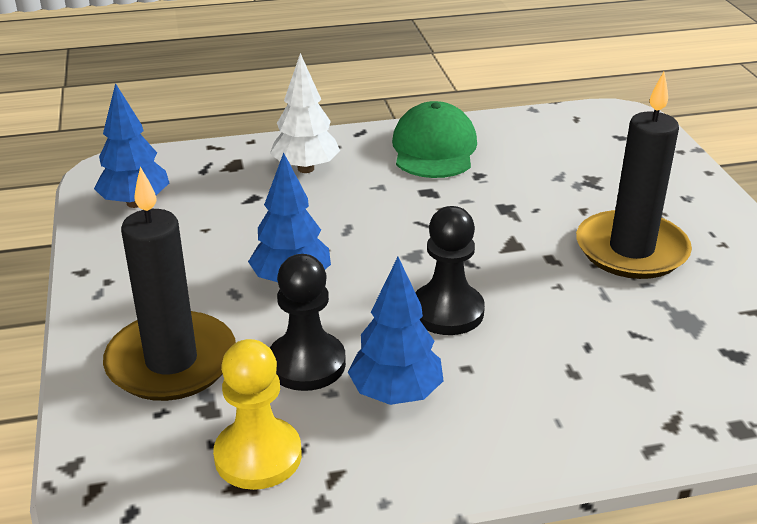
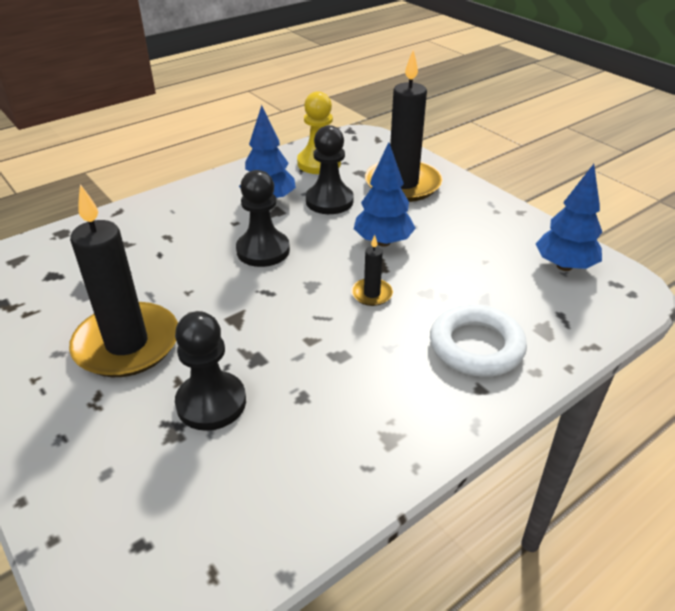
camera: 155 degrees right, 5 degrees up
(306, 169) = (476, 346): white tree -> white ring
(357, 230) = (372, 294): none -> black candle
(434, 149) = (373, 424): green cap -> none
(556, 188) = (211, 403): none -> black pawn

